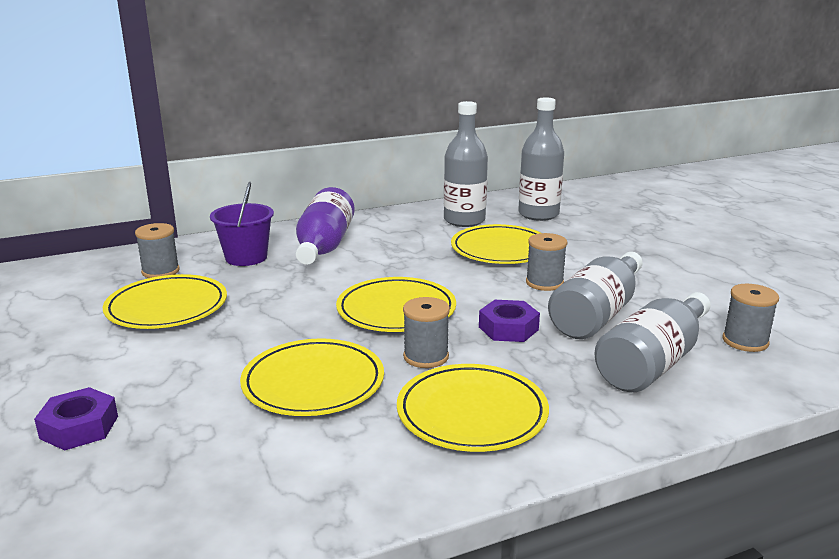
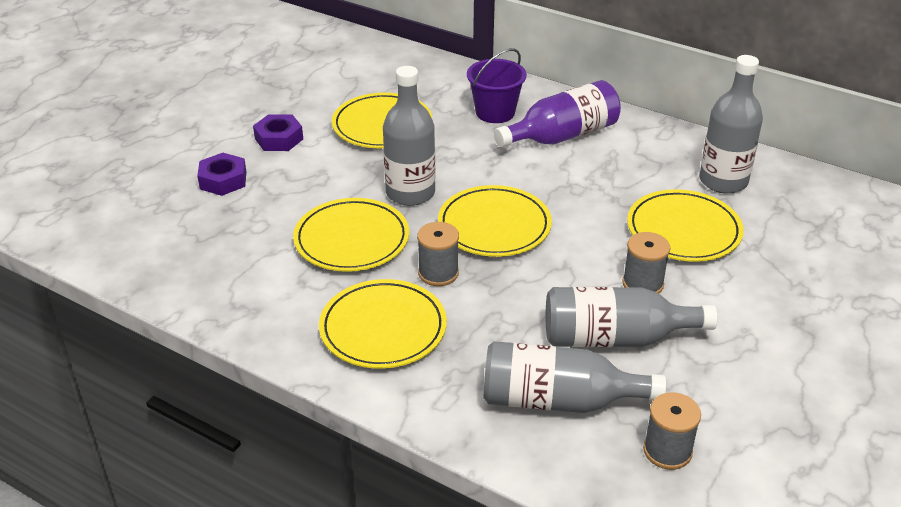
camera: 55 degrees right, 15 degrees up
(160, 271) = (428, 91): grey spool -> none
(508, 328) = (529, 296): purple nut -> purple nut (279, 139)
(538, 214) = (807, 219): grey bottle -> grey bottle (410, 193)

